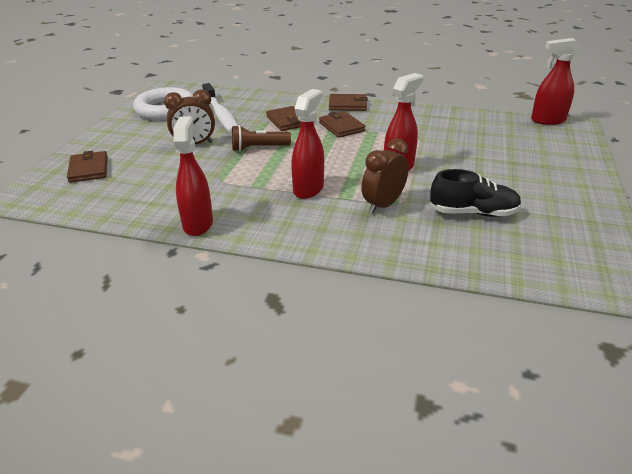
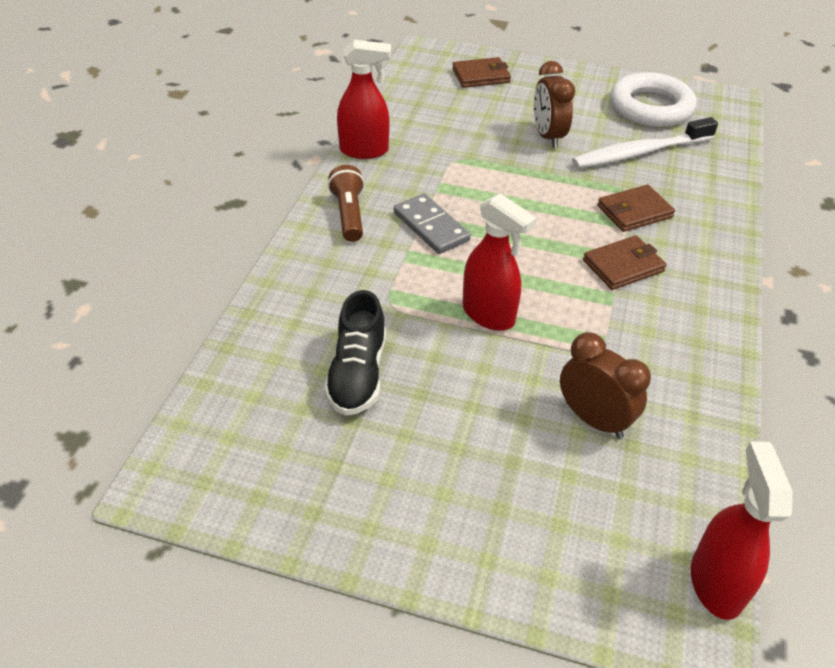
camera: 90 degrees right, 10 degrees up
(258, 148) = (541, 186): brown flashlight -> brown flashlight (349, 214)
(308, 189) = (431, 227): red spray bottle -> grey domino
(347, 105) = (716, 279): brown wallet -> none
(383, 205) = (386, 288): brown clock -> brown clock (594, 420)

